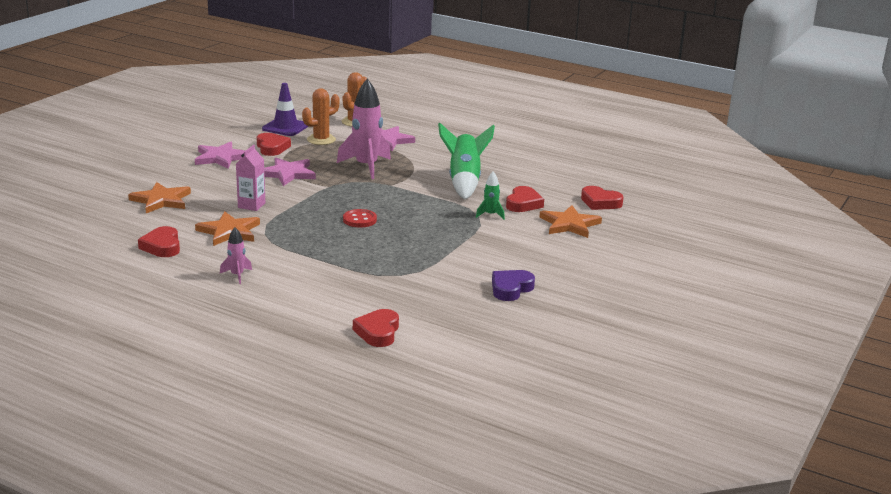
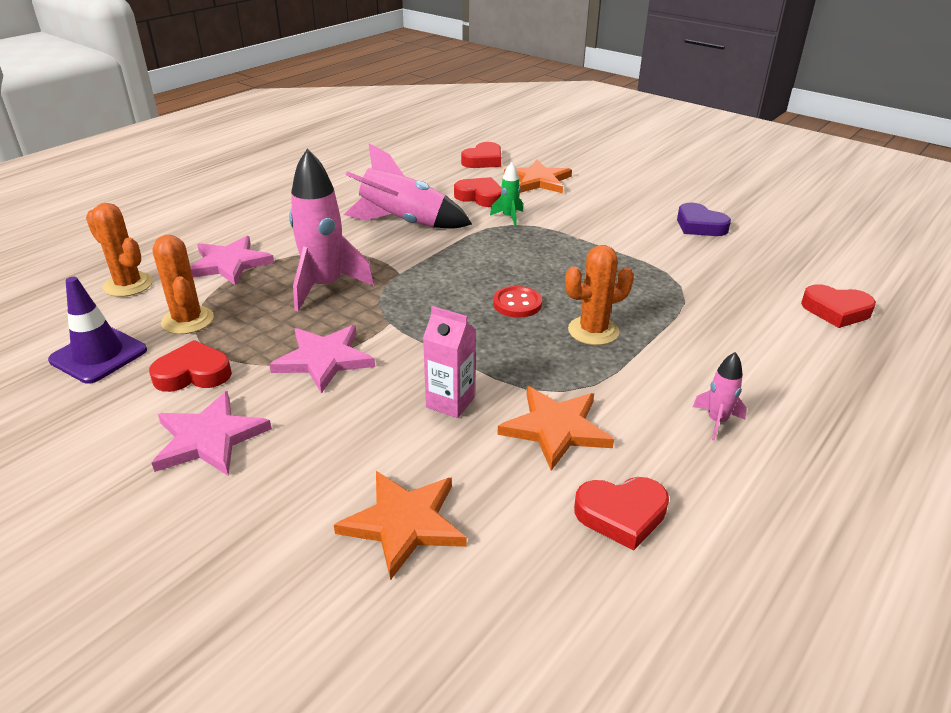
camera: 80 degrees left, 10 degrees up
(331, 243) = (593, 331): none -> orange cactus
(464, 181) = (403, 223): green rocket -> pink rocket

